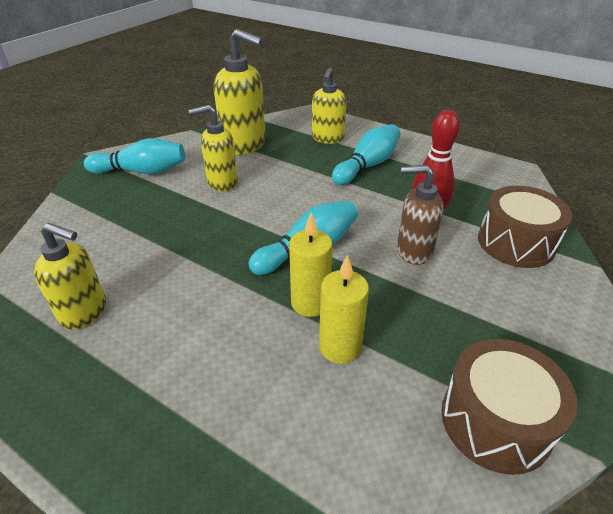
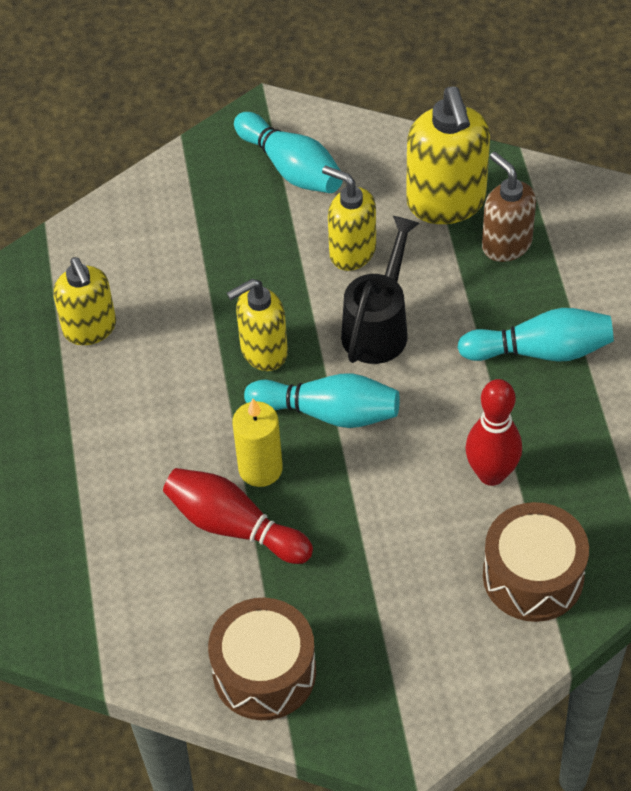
camera: 50 degrees right, 15 degrees up
(279, 200) = (379, 326): none -> black watering can
(327, 138) = (559, 266): yellow soap dispenser -> yellow soap dispenser (263, 351)
(340, 347) = (234, 526): yellow candle -> red bowling pin
(413, 251) = (419, 497): brown soap dispenser -> brown soap dispenser (506, 244)

